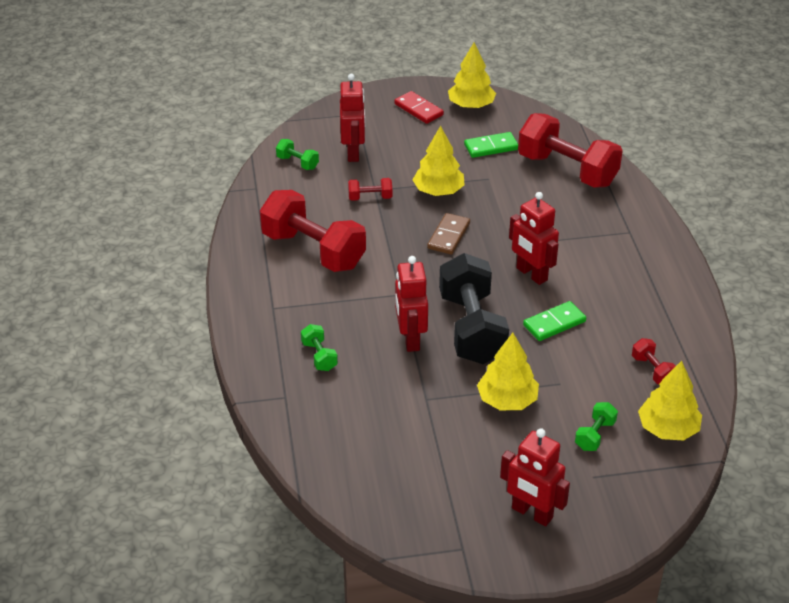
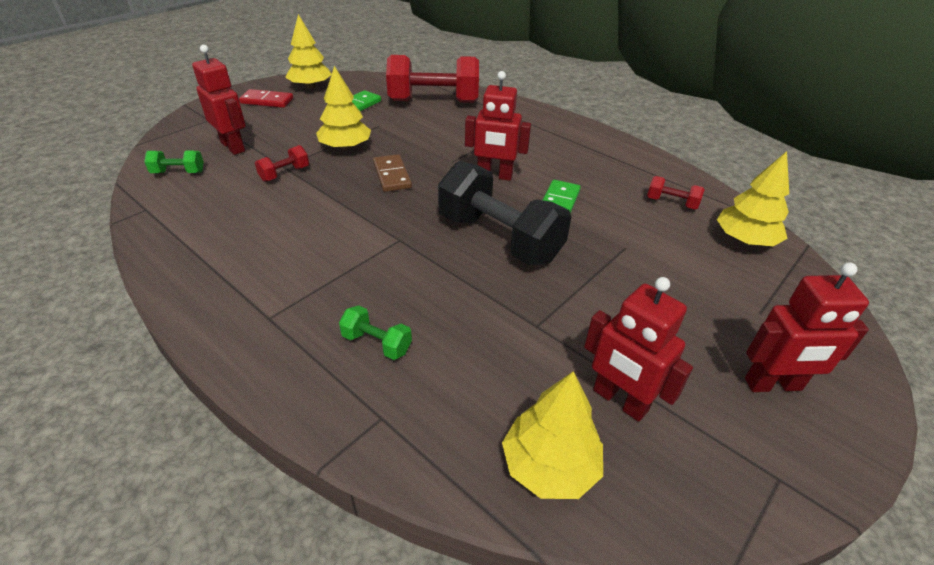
camera: 40 degrees left, 0 degrees up
(313, 250) = (266, 239): red dumbbell -> none
(410, 339) = (455, 275): red robot -> red robot (619, 401)
(507, 400) = (606, 285): yellow tree -> yellow tree (549, 466)
(595, 435) = (709, 275): green dumbbell -> none

